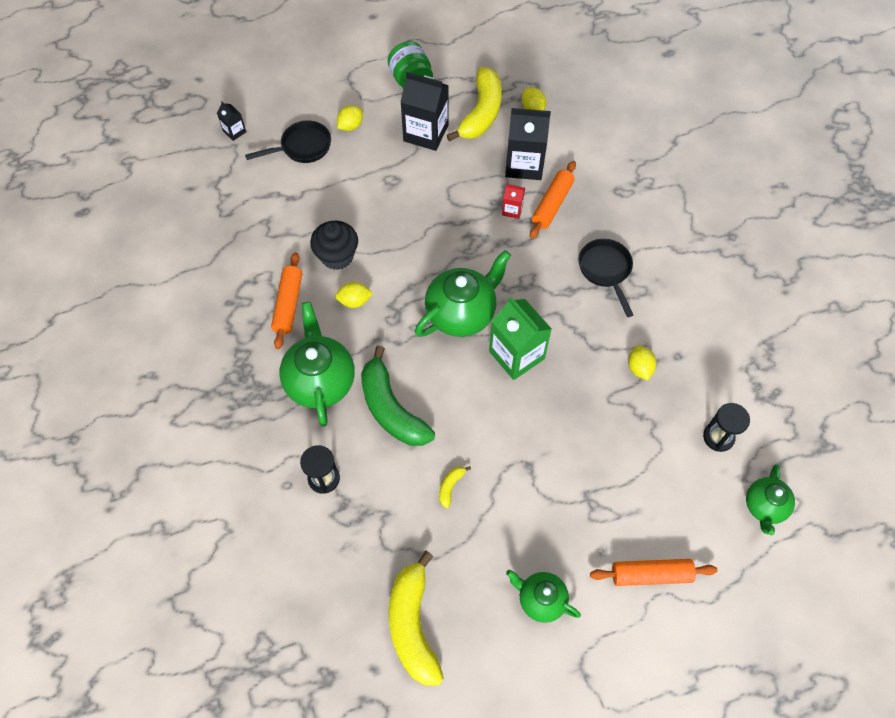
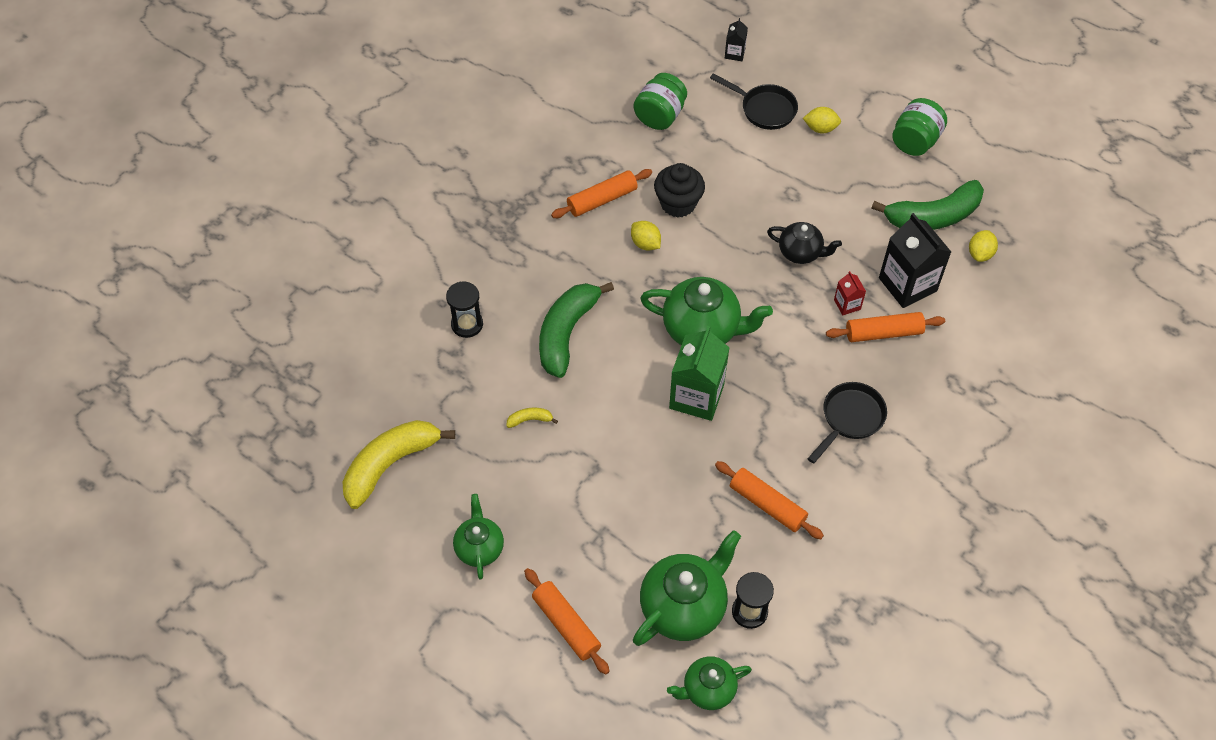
camera: 55 degrees right, 5 degrees down
(246, 215) = (660, 116): none -> green jar
(320, 381) = (550, 267): green teapot -> green teapot (684, 607)
(426, 133) = (867, 188): black carton -> none
(446, 208) = (800, 252): none -> black teapot
(481, 113) = (933, 216): yellow banana -> green banana
(639, 368) = (767, 504): yellow lemon -> orange rolling pin

